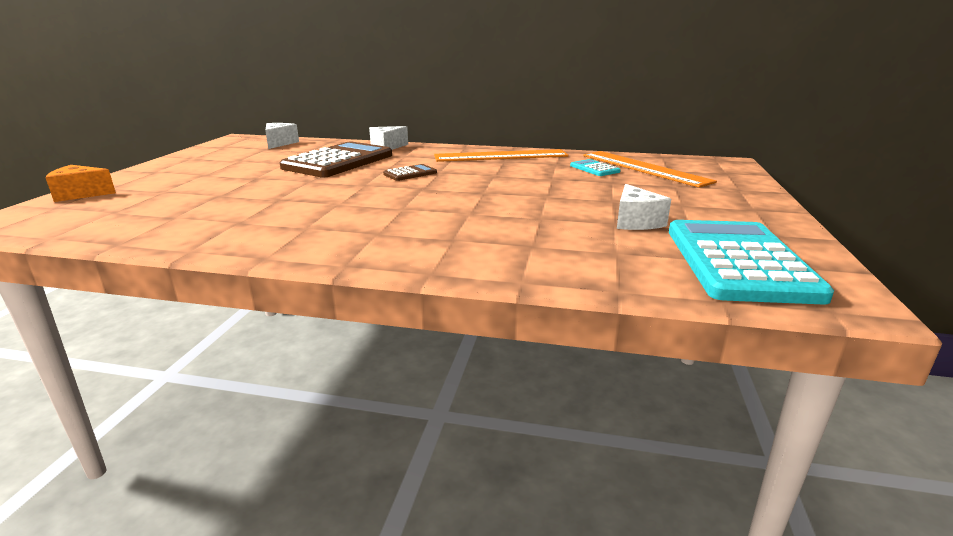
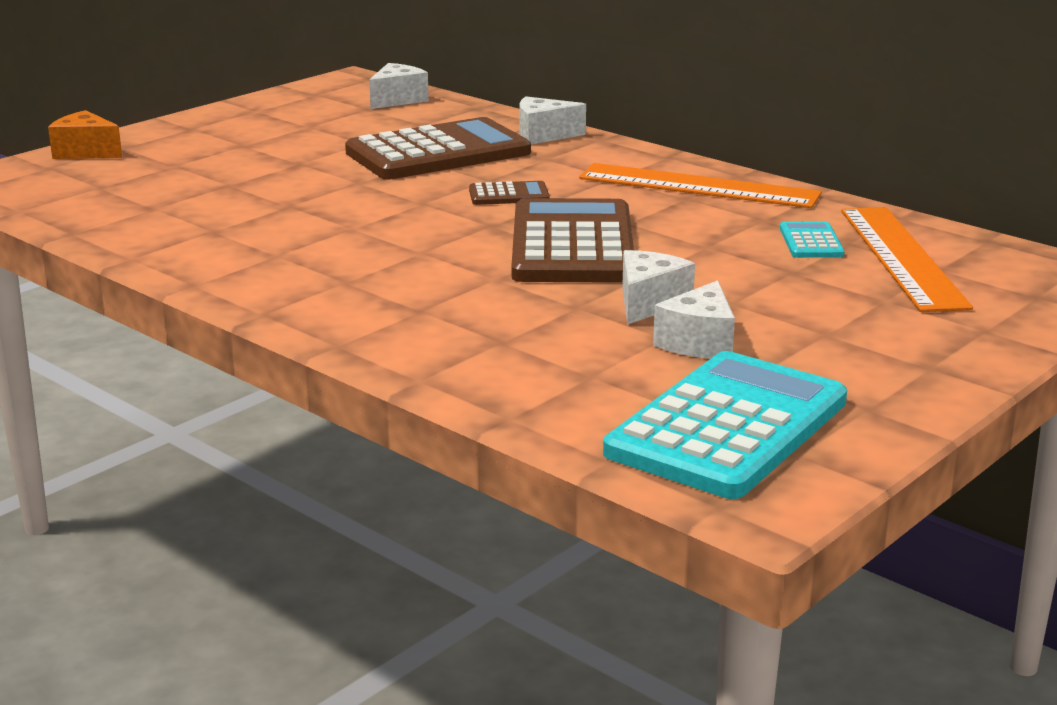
camera: 30 degrees right, 0 degrees up
(484, 189) = (572, 245): none -> brown calculator
(574, 208) = (649, 303): none -> white cheese

